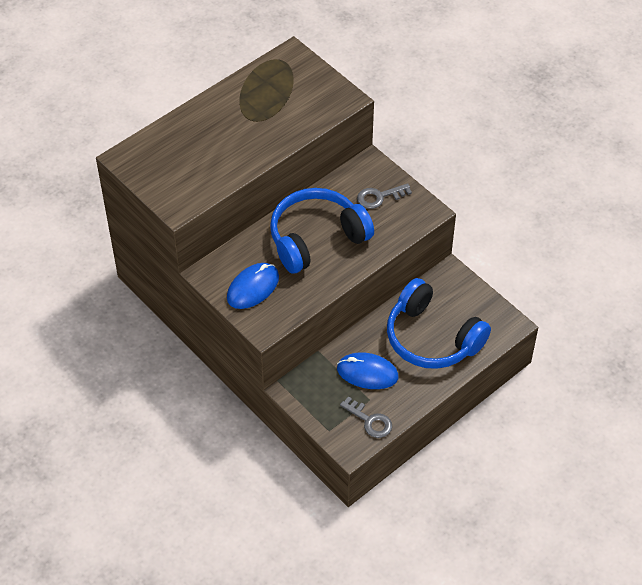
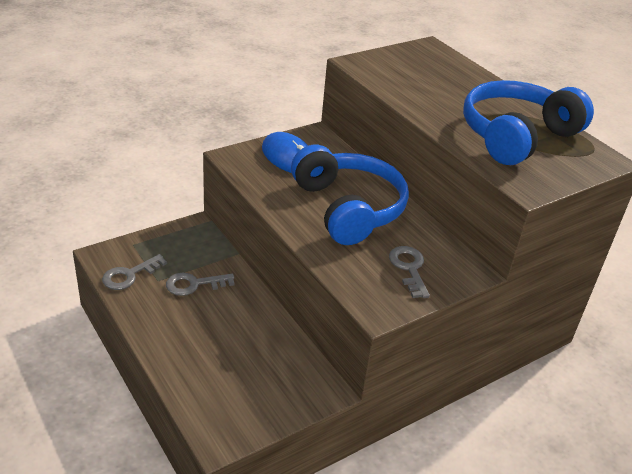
camera: 95 degrees right, 15 degrees down
(367, 373) = (194, 284): blue mouse -> grey key
(432, 338) = (224, 350): blue headphones -> blue headphones (517, 136)

